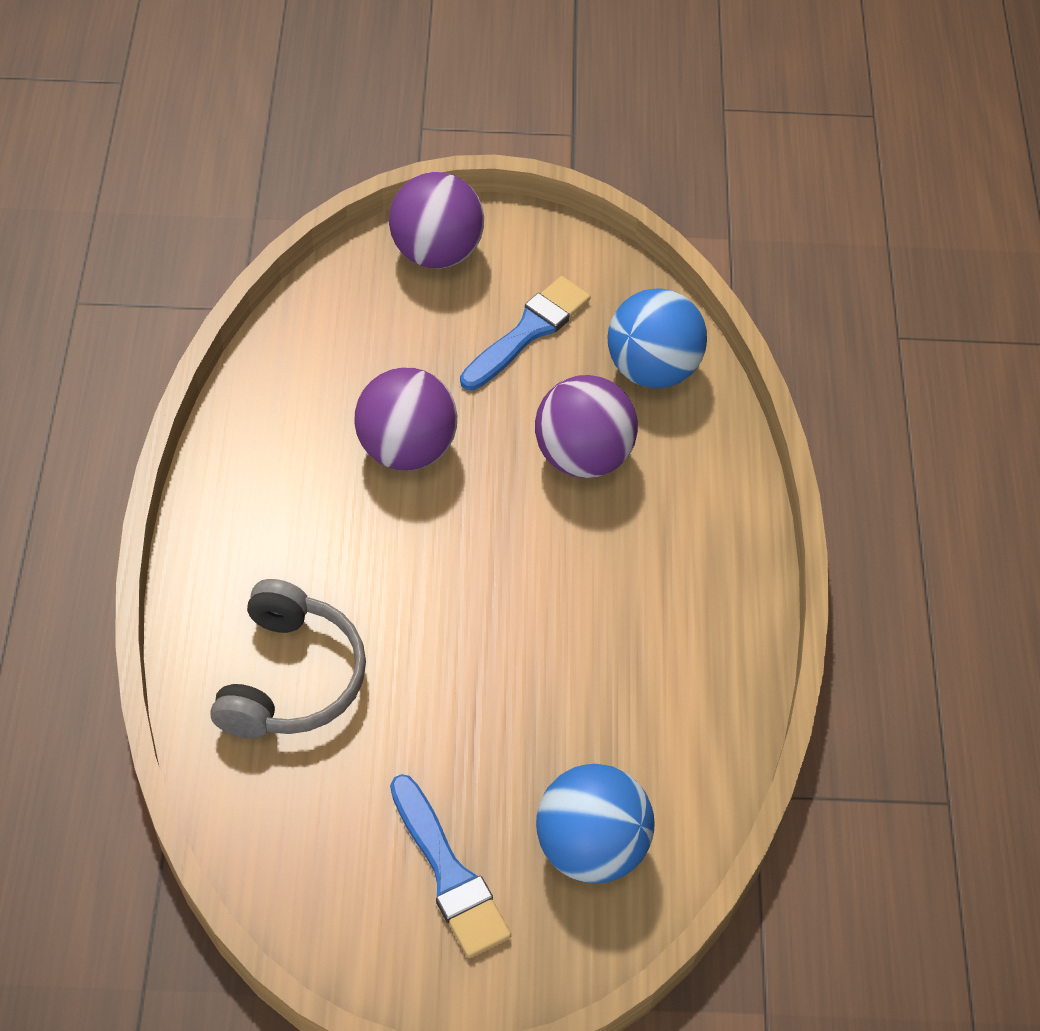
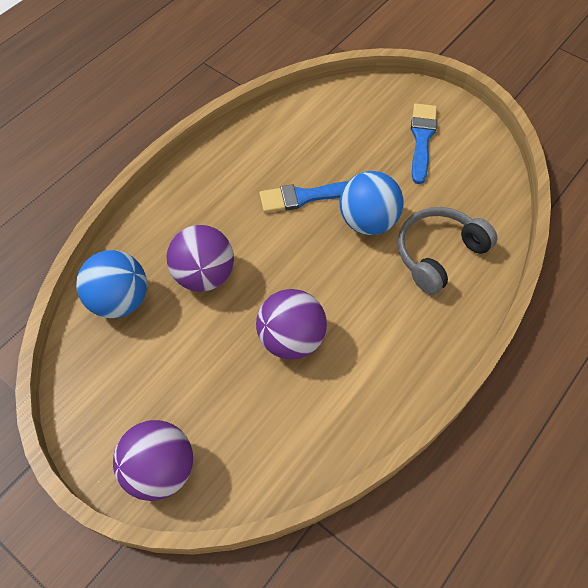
camera: 140 degrees left, 5 degrees up
(528, 331) = (160, 369): blue brush -> blue brush (306, 196)
(591, 847) = (356, 117): blue ball -> blue ball (368, 221)

